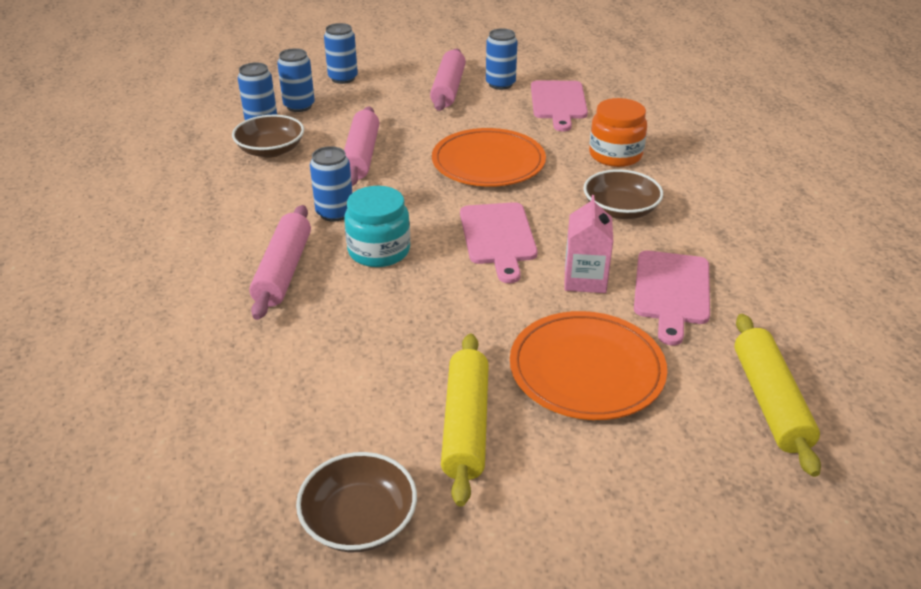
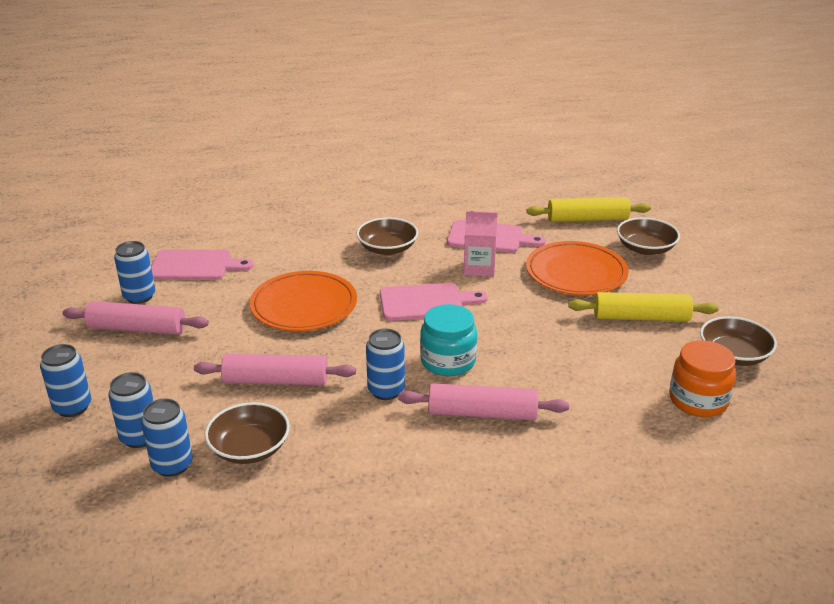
camera: 90 degrees left, 5 degrees down
(615, 155) = (302, 244): orange jar -> orange jar (698, 400)
(683, 464) = (645, 248): none -> brown bowl

